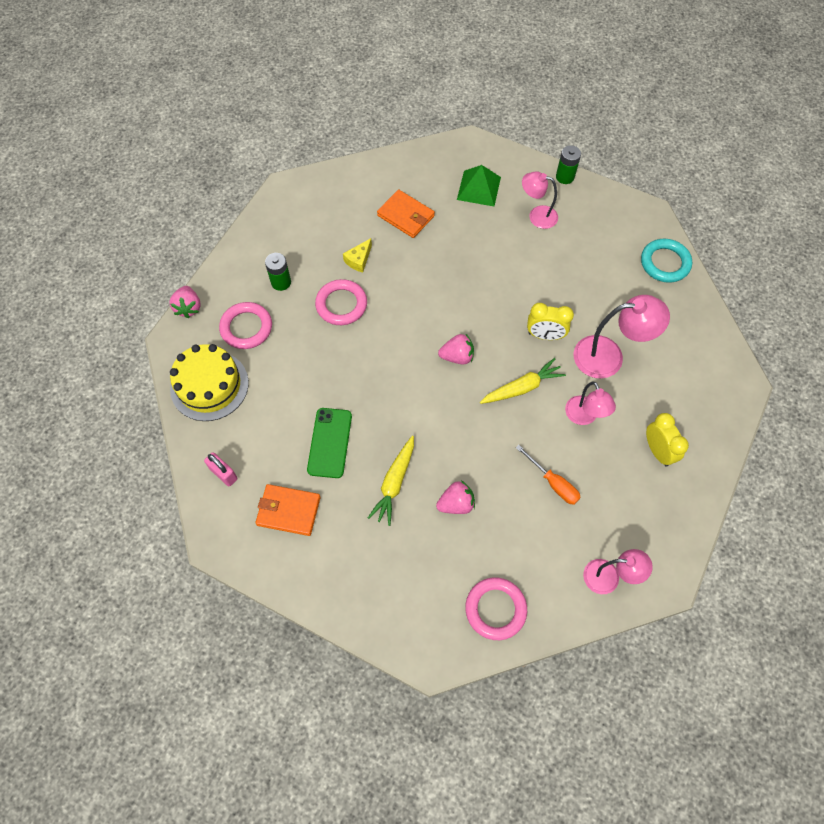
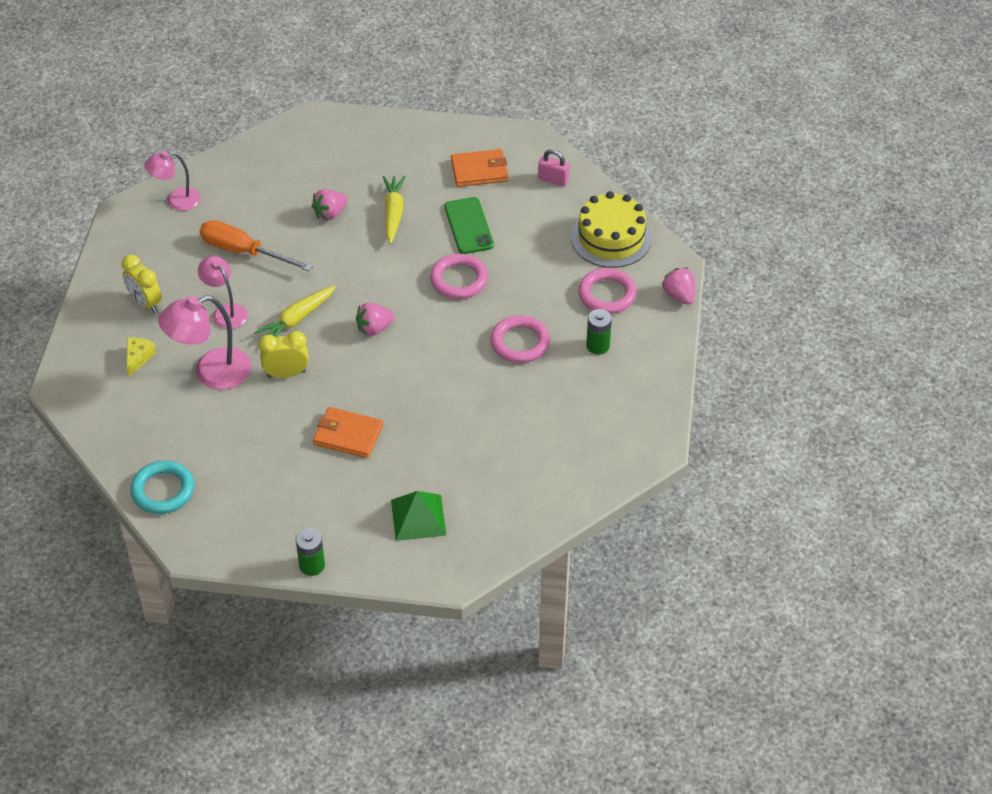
camera: 160 degrees right, 15 degrees down
(359, 260) = (524, 392): yellow cheese -> yellow cheese (138, 358)
(406, 216) = (494, 457): orange wallet -> orange wallet (348, 435)
(495, 609) = (270, 156): pink ring -> pink ring (459, 280)
(537, 215) = (333, 503): pink lamp -> none
(553, 483) = (243, 252): orange screwdriver -> orange screwdriver, size x1.56

